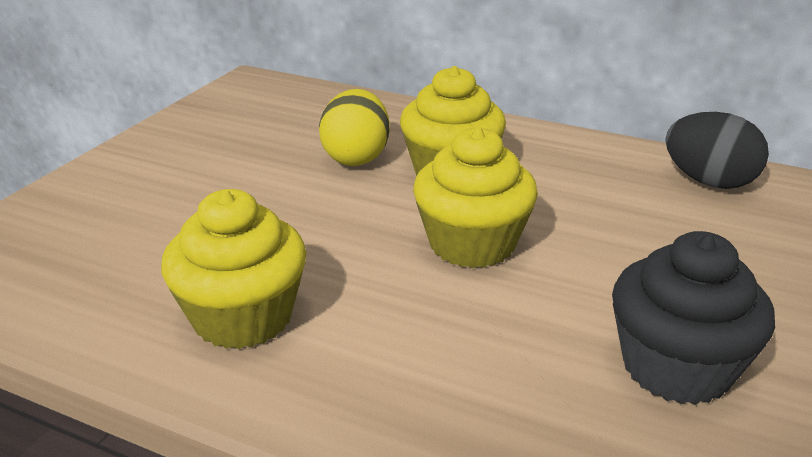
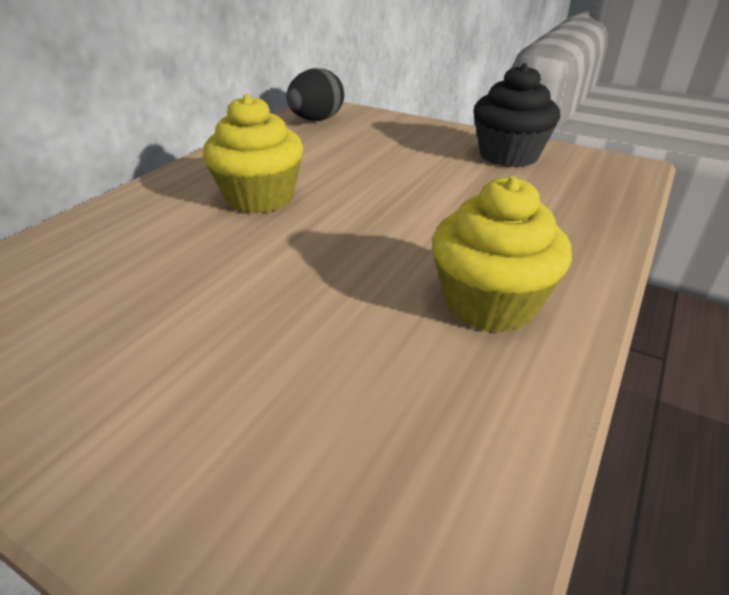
camera: 85 degrees left, 5 degrees up
(356, 157) = (205, 242): yellow egg -> none
(472, 244) = (381, 197): yellow cupcake -> none

